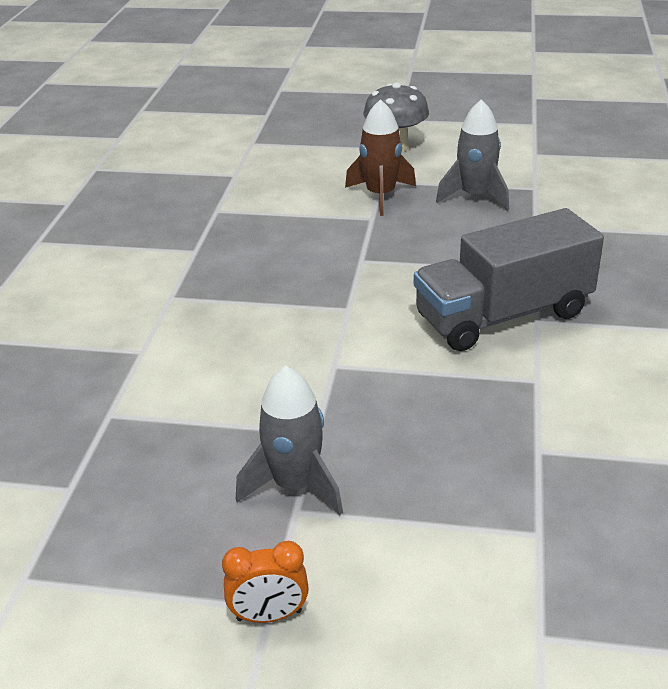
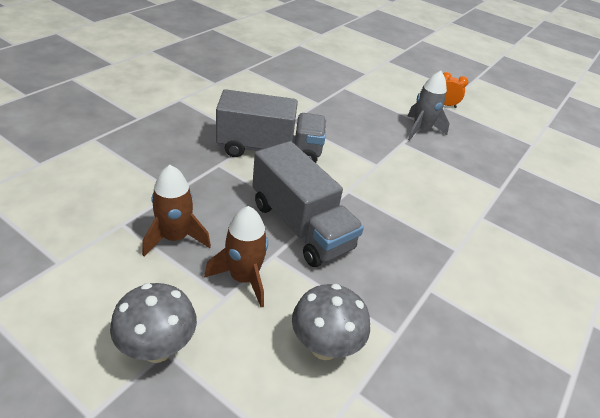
camera: 160 degrees left, 5 degrees up
(275, 185) = (324, 347): none -> grey mushroom
(369, 249) = (301, 226): none -> grey truck
(475, 196) = (175, 238): grey rocket -> brown rocket

